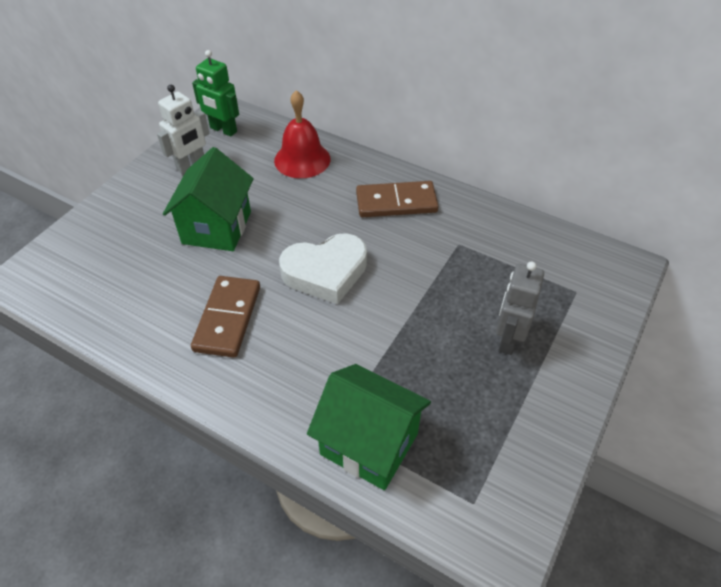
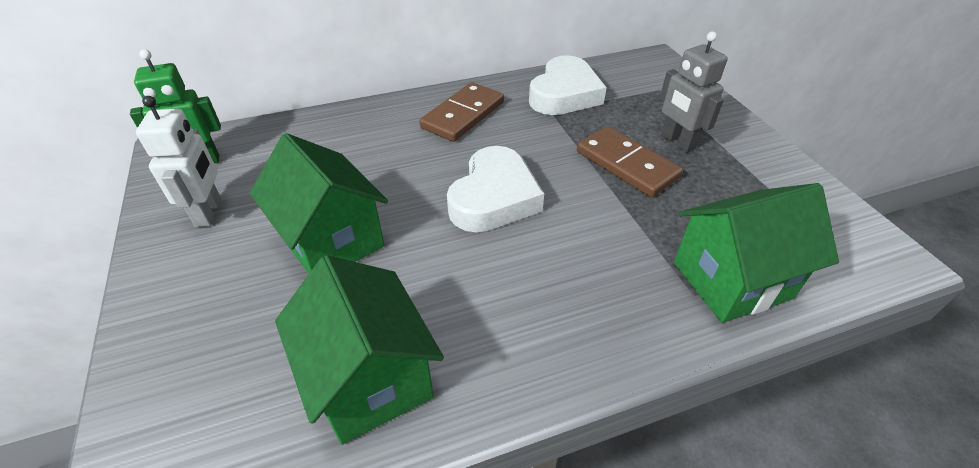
camera: 50 degrees left, 5 degrees down
(140, 310) = (370, 379): none -> green house
(228, 318) = (474, 301): brown domino -> brown domino (627, 164)
(302, 159) = (329, 136): red bell -> none
(491, 238) = (564, 94): none -> white heart

